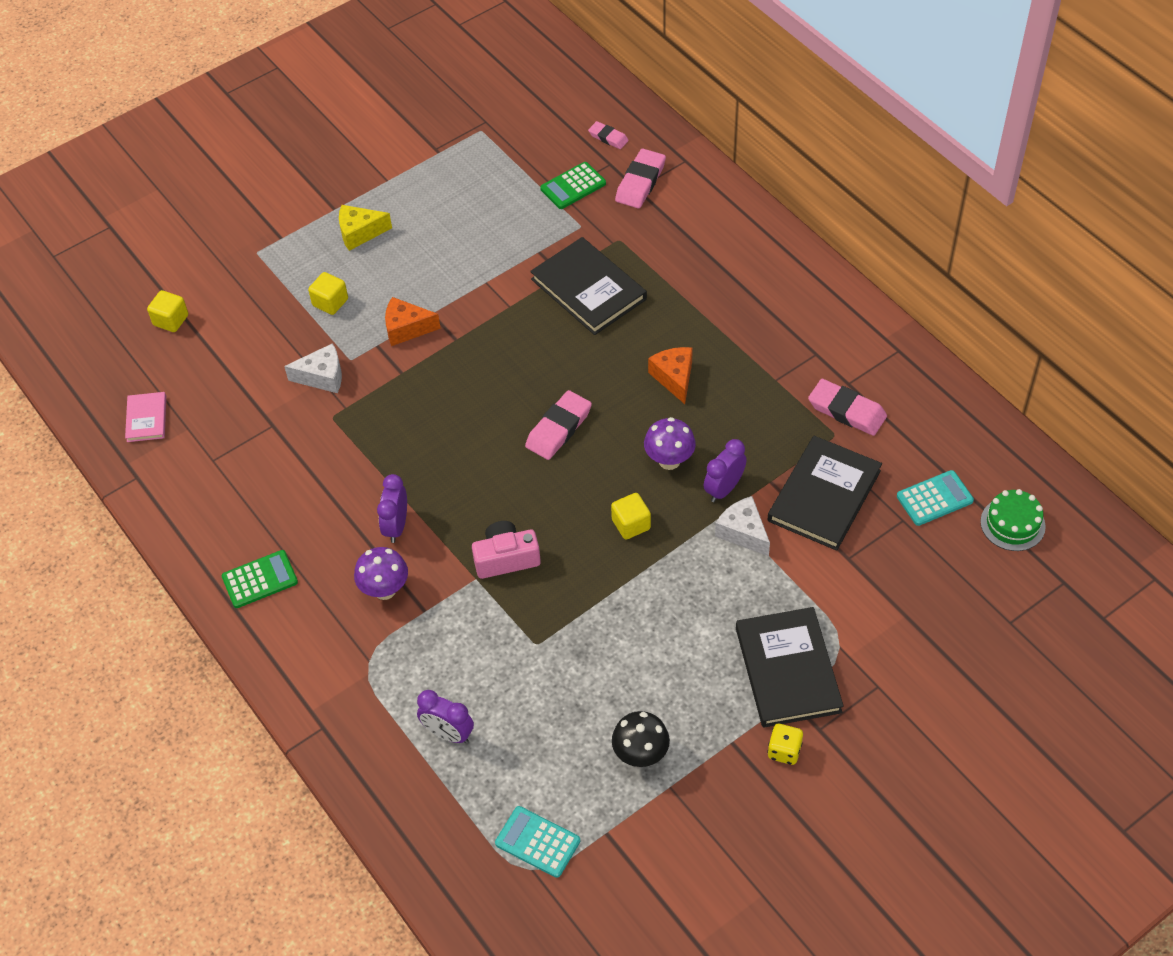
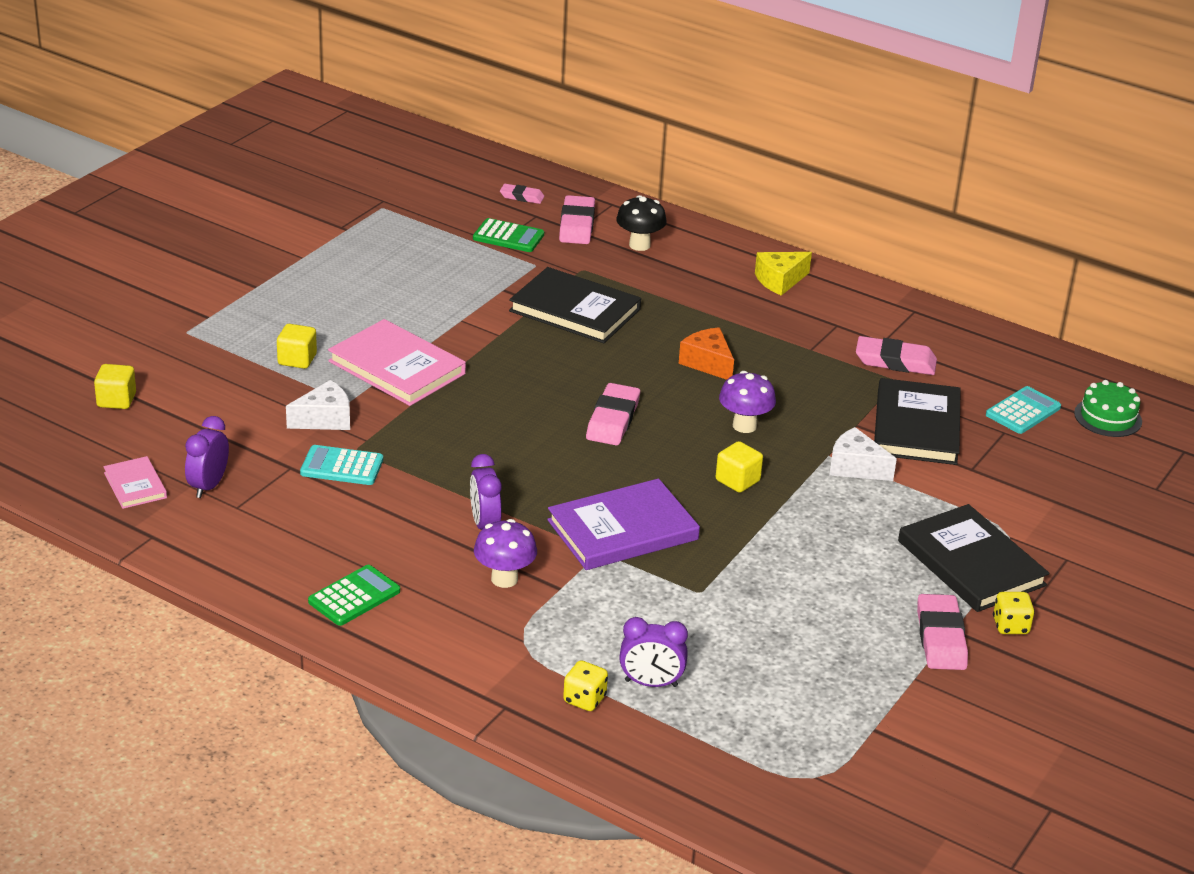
camera: 25 degrees left, 20 degrees down
(360, 233) = (297, 301): yellow cheese -> yellow cheese (780, 281)
(387, 736) = (584, 699): none -> yellow dice
(406, 328) = (397, 367): orange cheese -> pink book
(506, 558) = (622, 530): pink camera -> purple book
(537, 842) = (807, 752): turquoise calculator -> turquoise calculator (342, 467)
(573, 186) = (508, 236): green calculator -> green calculator turned 105 degrees counterclockwise
(640, 755) = (868, 659): black mushroom -> black mushroom (639, 245)
(715, 748) = (940, 638): none -> pink eraser
(724, 489) = (814, 438): purple clock -> purple clock (208, 486)

